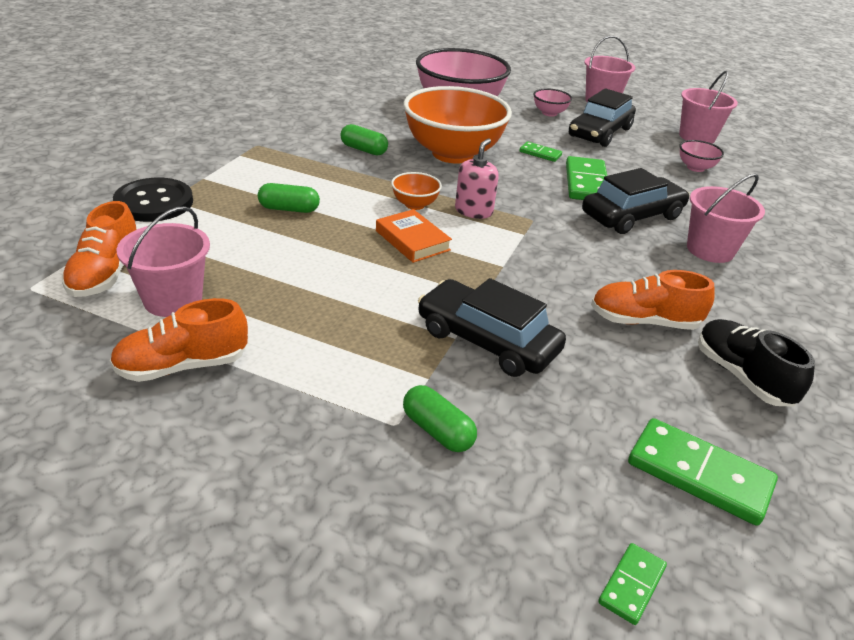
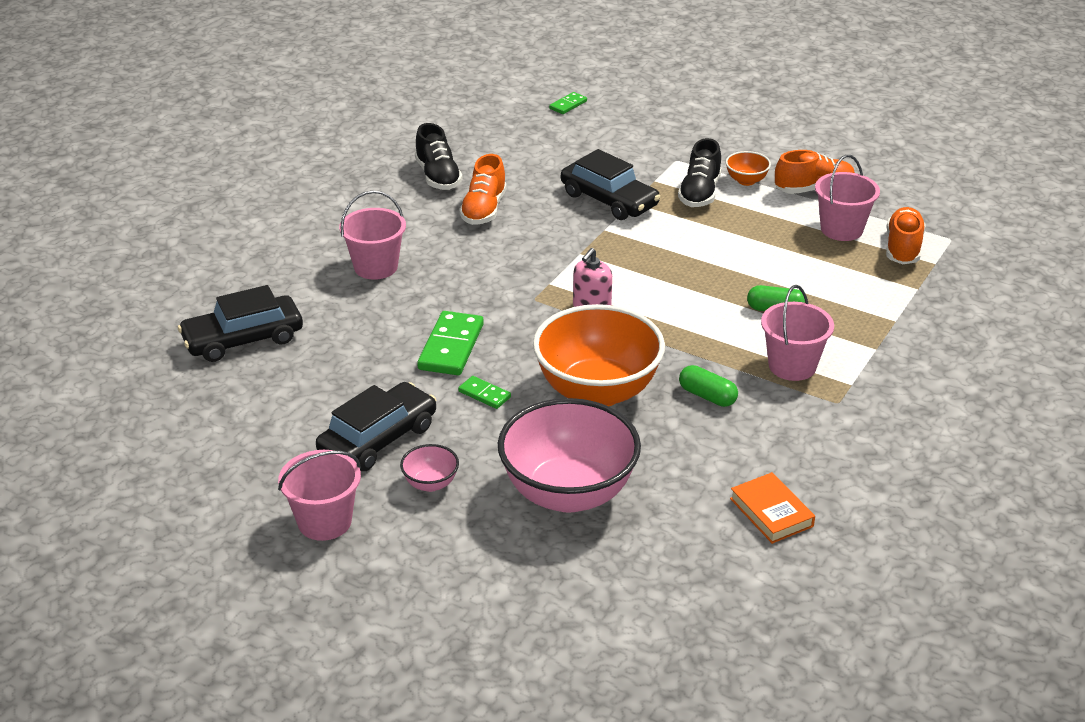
camera: 170 degrees left, 0 degrees up
(154, 202) = (907, 317): black button -> none
(359, 355) = (699, 193): none -> black shoe
(412, 240) = (656, 277): orange book -> orange book (771, 512)
(415, 205) = (651, 316): orange bowl -> orange bowl (746, 181)
(437, 431) = (651, 156): green capsule -> none
(632, 216) = (427, 303): black car -> black car (243, 339)
(644, 321) = (484, 210): orange shoe -> orange shoe turned 90 degrees clockwise
(695, 168) = (294, 373): pink bowl -> none
(697, 137) = (237, 434): pink bucket -> pink bucket (792, 366)
(699, 474) = (506, 136): green domino -> none

